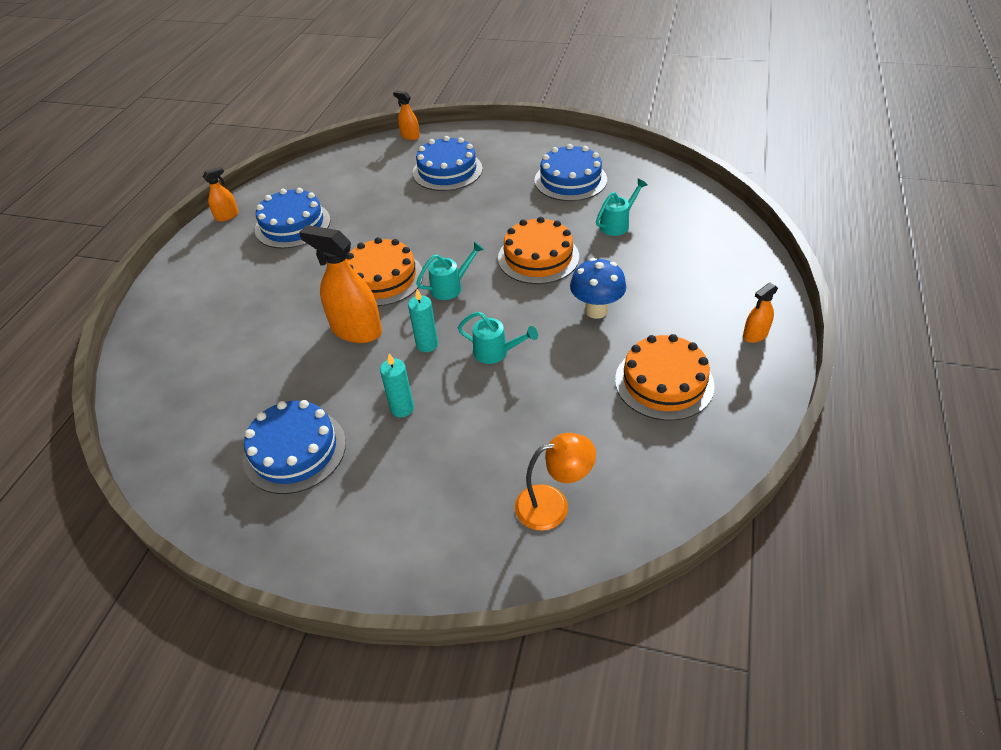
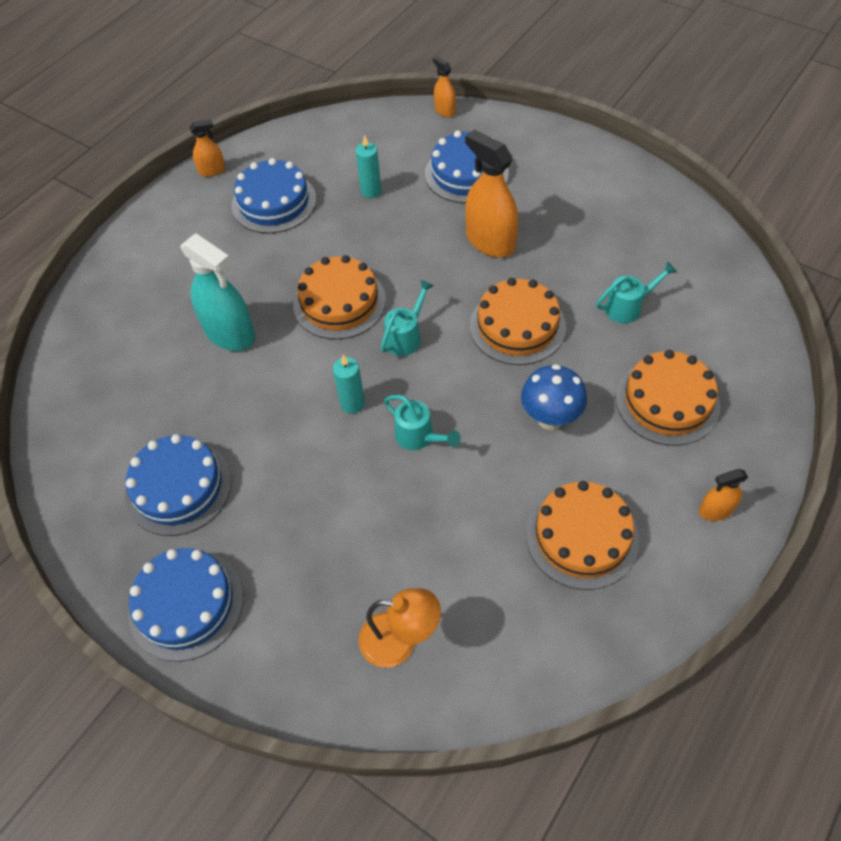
camera: 20 degrees right, 10 degrees up
(293, 324) = (230, 333): none -> turquoise spray bottle
(356, 330) = (288, 361): orange spray bottle -> orange spray bottle (490, 241)
(402, 408) = (297, 474): turquoise candle -> turquoise candle (371, 191)
(450, 287) = (406, 337): turquoise watering can -> turquoise watering can turned 45 degrees counterclockwise
(570, 180) = (602, 227): blue cake -> blue cake (186, 604)
(679, 275) = (667, 401): none -> orange cake

